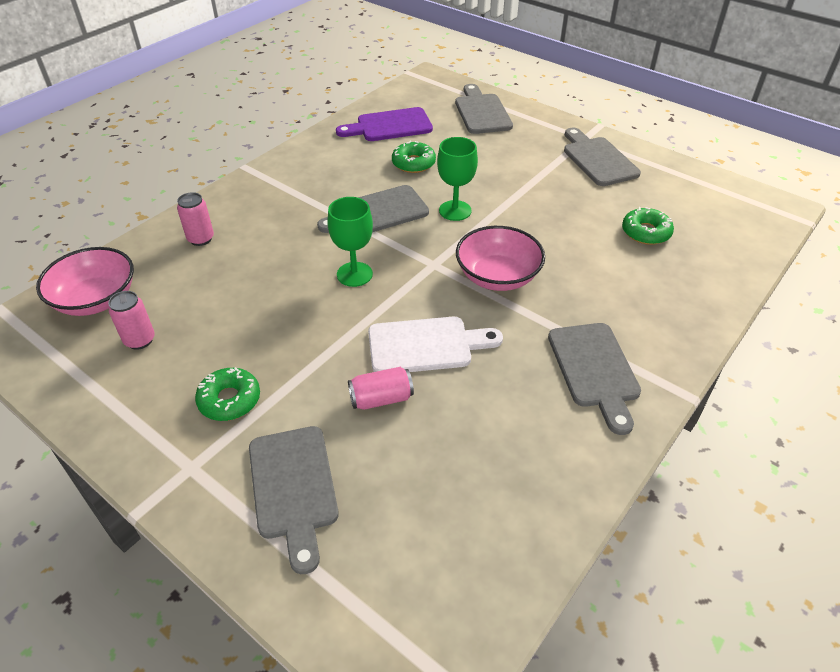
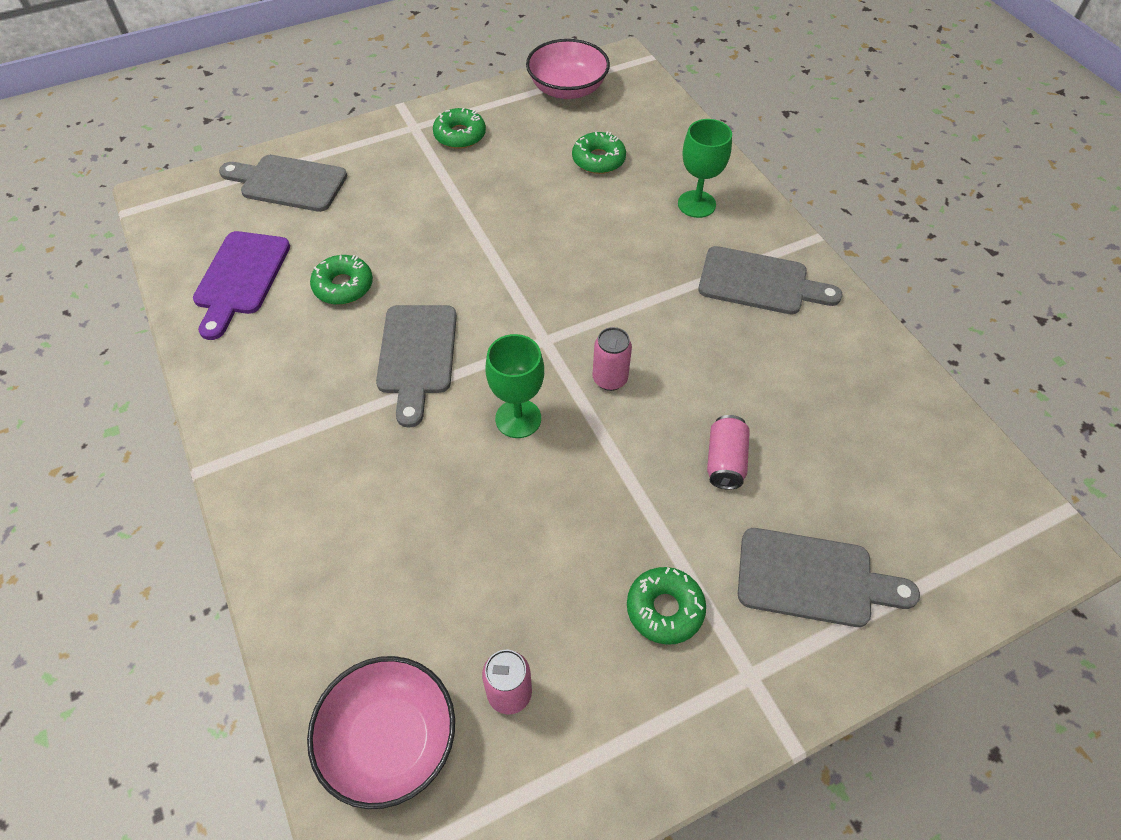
camera: 65 degrees left, 10 degrees up
(201, 239) = (337, 569): pink can -> pink can (610, 379)
(426, 345) = (667, 395): white cutting board -> none
(455, 210) = (464, 285): green goblet -> green goblet (696, 204)
(497, 276) = (596, 295): pink bowl -> pink bowl (567, 89)
(598, 159) = (460, 135): grey cutting board -> green donut

